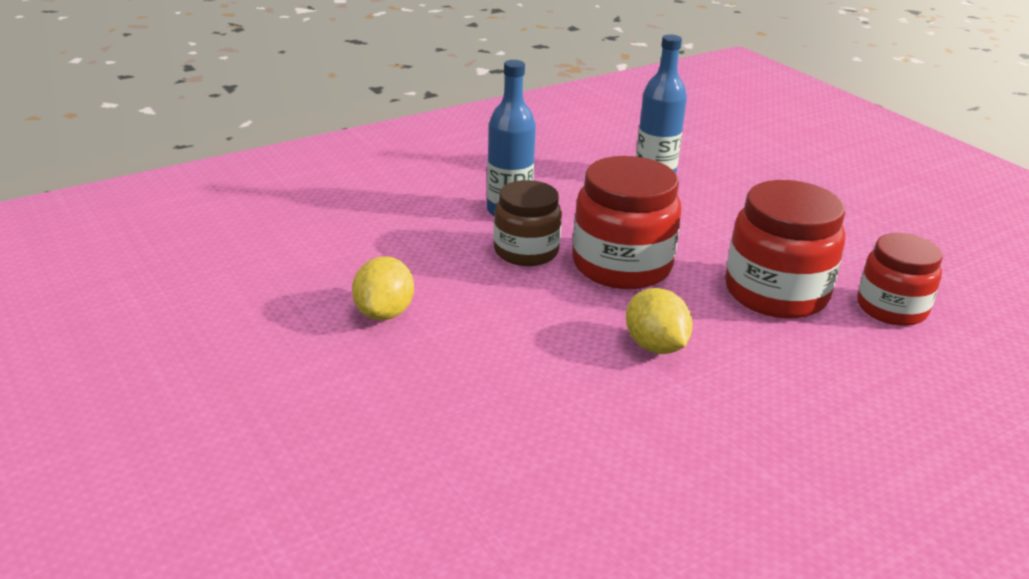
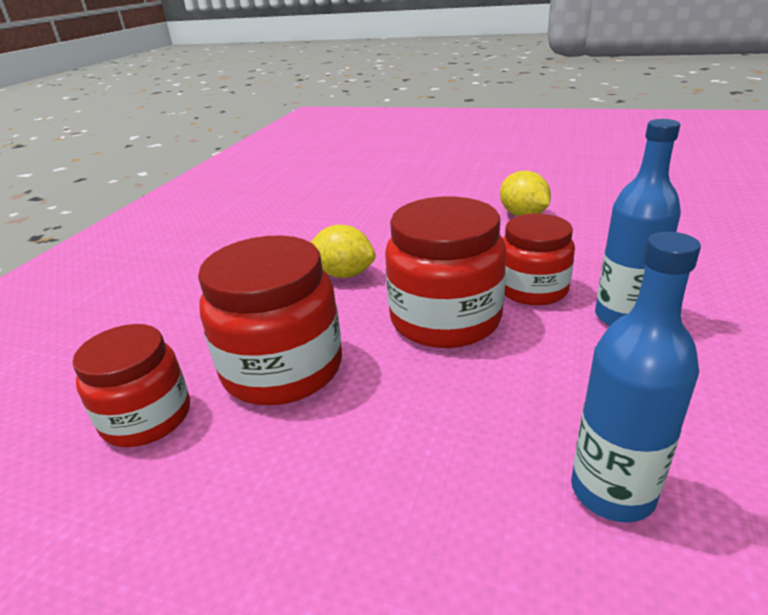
camera: 145 degrees right, 0 degrees up
(526, 251) = (532, 289): brown jar -> red jar

